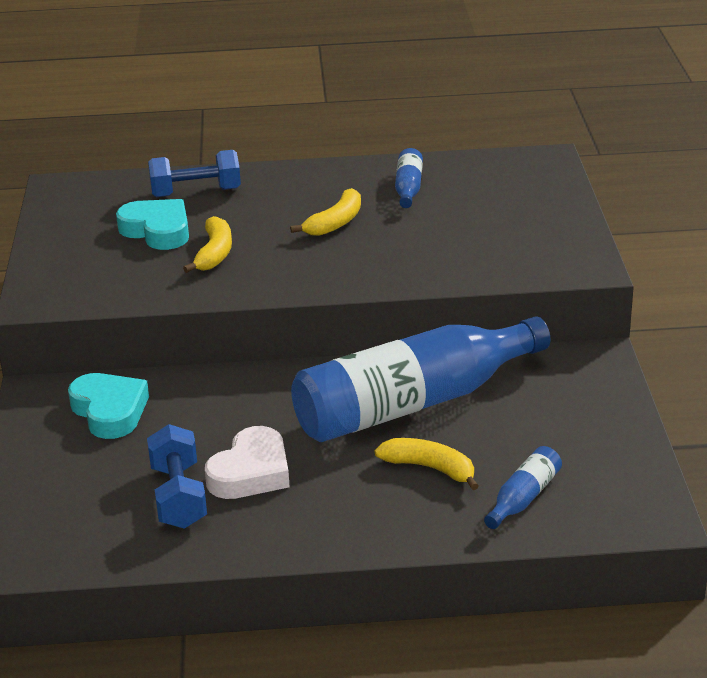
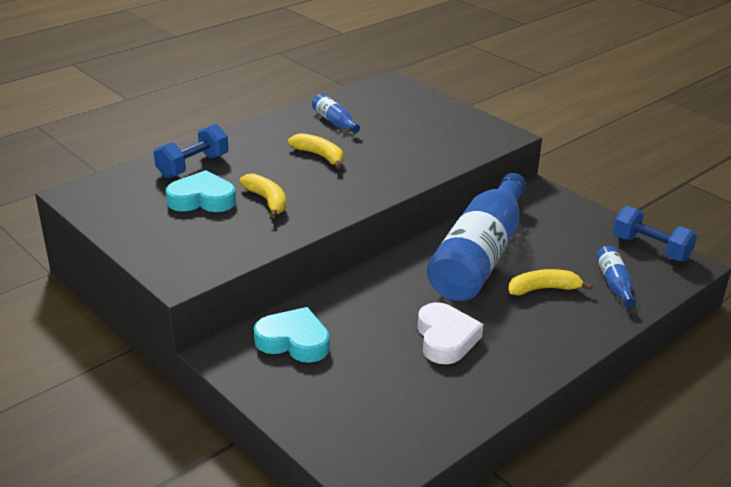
camera: 40 degrees left, 0 degrees up
(178, 496) = (423, 375): blue dumbbell -> blue dumbbell (650, 248)
(335, 223) = (320, 156): yellow banana -> yellow banana turned 45 degrees counterclockwise

